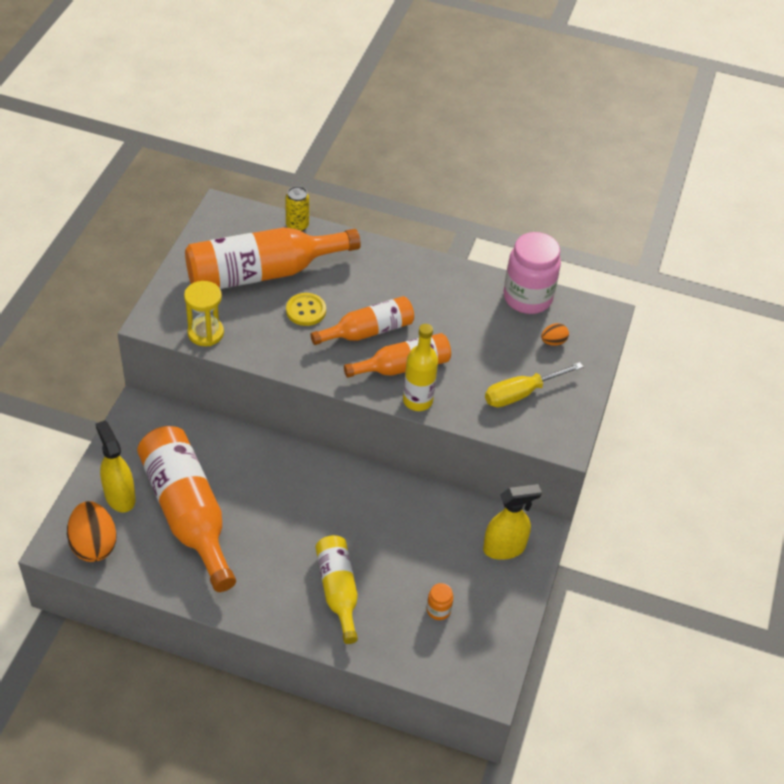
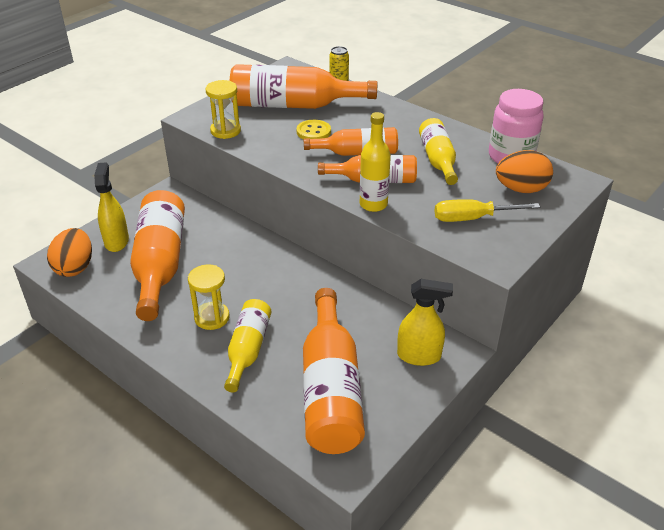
camera: 25 degrees right, 10 degrees down
(281, 564) = (212, 317): none -> yellow hourglass
(438, 610) = (330, 389): orange jar -> orange bottle
(456, 320) = (438, 160): none -> yellow bottle
(553, 342) = (521, 189): orange egg -> orange egg, size x2.02

